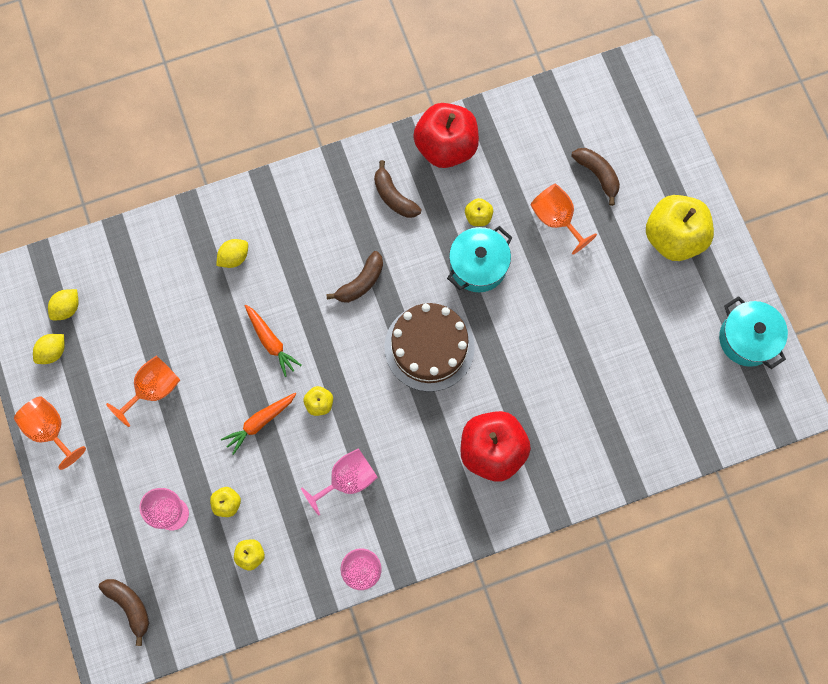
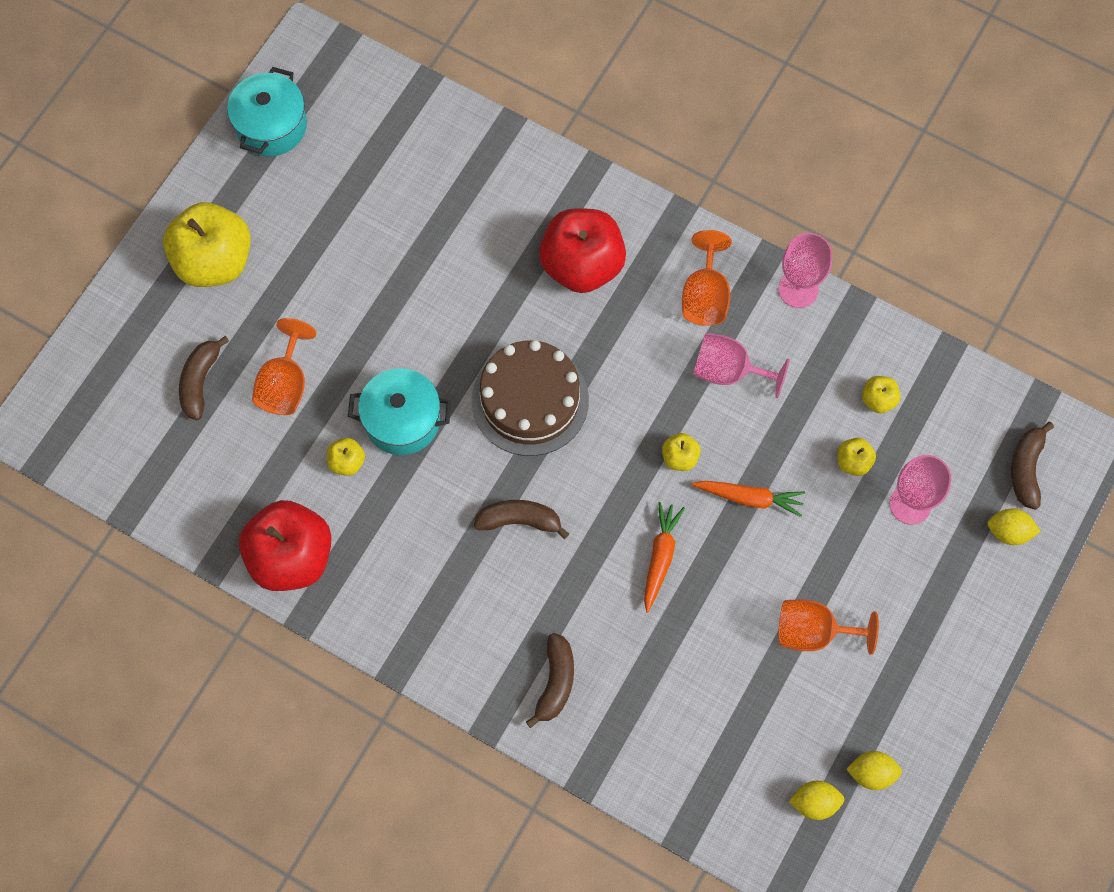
camera: 130 degrees left, 5 degrees down
(50, 430) = (947, 699): orange goblet -> orange goblet (705, 296)
(234, 257) = (605, 674): yellow lemon -> yellow lemon (1008, 532)
(394, 197) = (395, 564): brown banana -> brown banana (555, 682)

